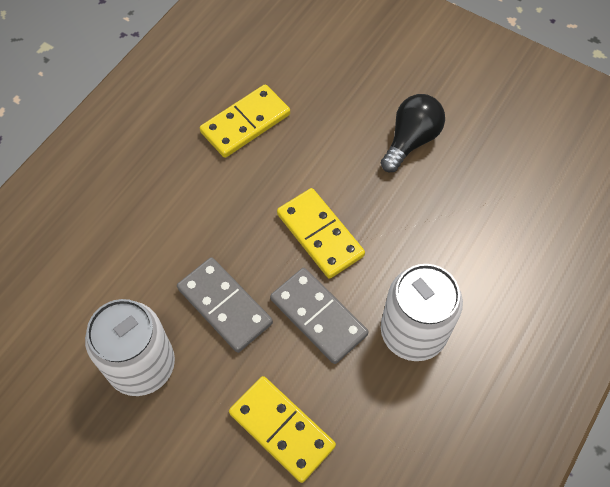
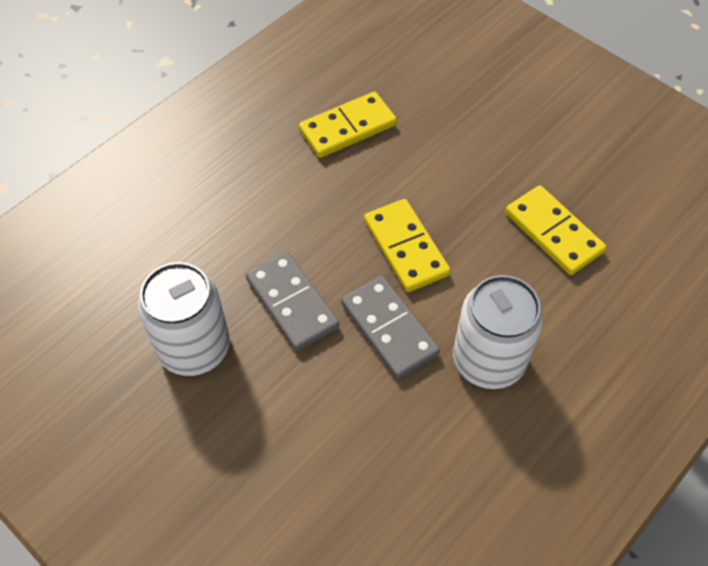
camera: 10 degrees right, 5 degrees down
(281, 429) = (328, 436): yellow domino -> yellow domino (553, 233)
(411, 140) = (520, 168): black light bulb -> none

